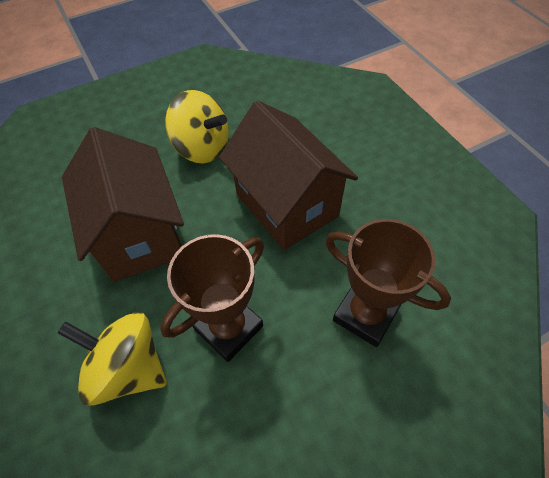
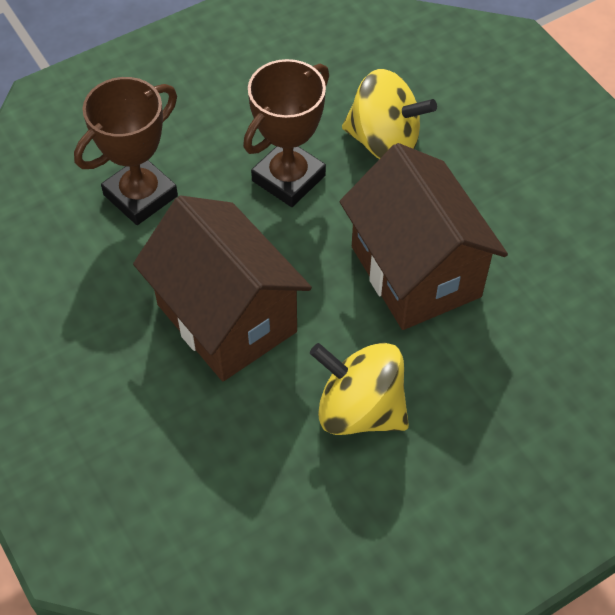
camera: 175 degrees right, 0 degrees up
(365, 314) = (140, 195): brown trophy -> brown trophy turned 75 degrees counterclockwise

